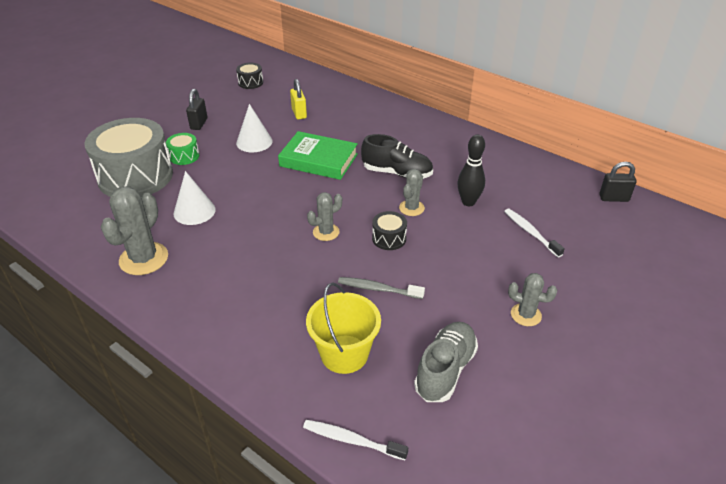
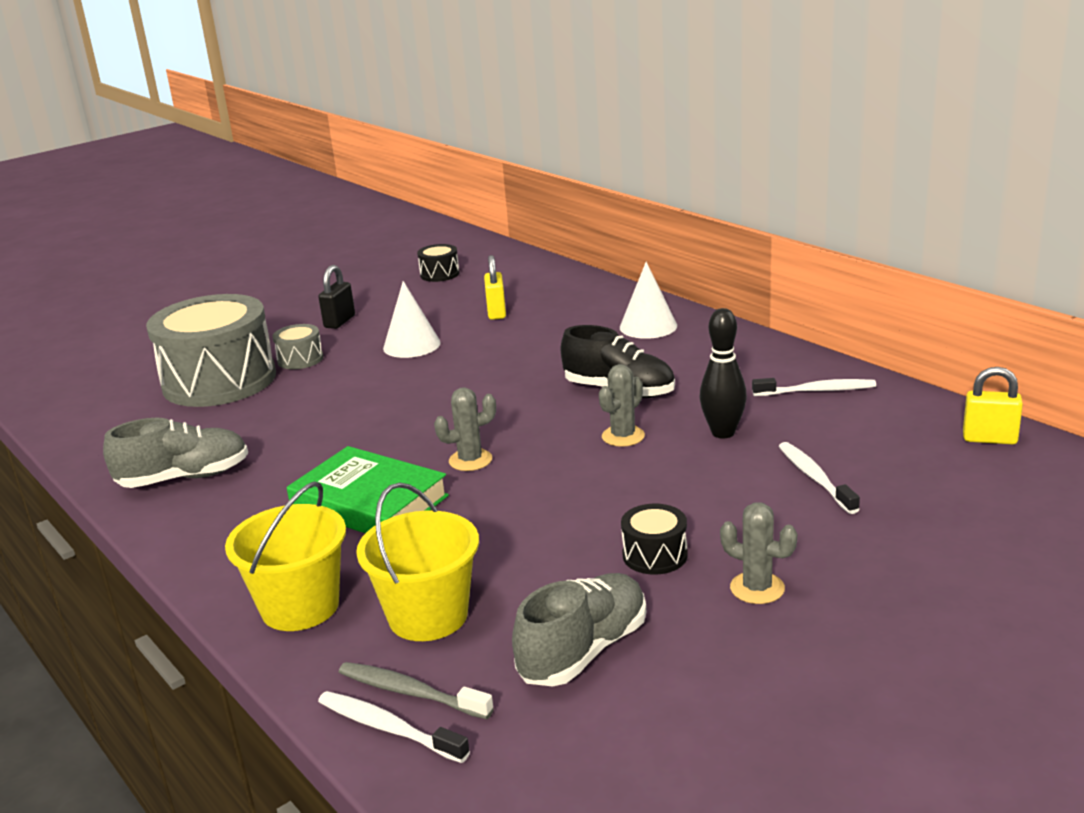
camera: 15 degrees right, 15 degrees down
(144, 259) = (184, 478): grey cactus -> grey shoe
(184, 156) = (300, 359): green drum -> grey drum
(194, 211) = (283, 425): white cone -> white cone (648, 326)
(262, 355) = (300, 607): none -> yellow bucket
(318, 160) = (500, 370): green book -> green book (369, 502)
(378, 289) = (521, 537): grey toothbrush -> grey toothbrush (411, 693)
(389, 238) = (568, 473): black drum -> black drum (655, 555)
(510, 168) = (816, 391): none -> white toothbrush
(613, 198) = (989, 439): black padlock -> yellow padlock

